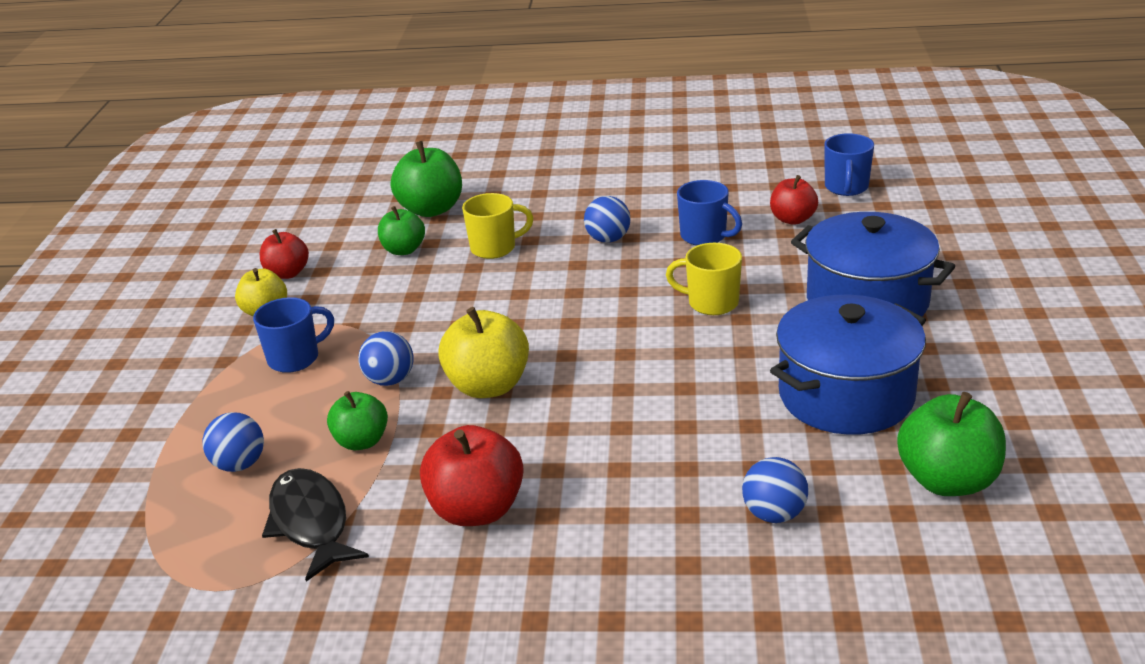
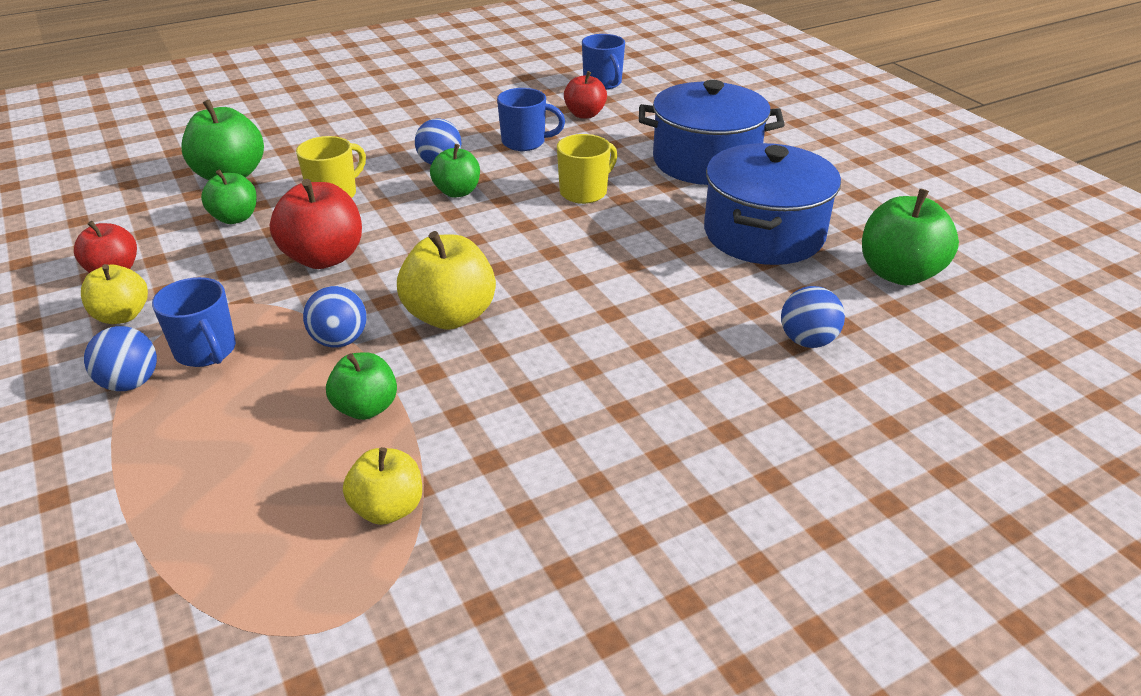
camera: 35 degrees left, 5 degrees up
(239, 464) = (240, 480): blue ball -> blue ball (130, 383)
(295, 358) = (206, 351): blue mug -> blue mug turned 120 degrees clockwise
(311, 523) = (388, 508): black fish -> yellow apple
(476, 510) = (552, 430): red apple -> red apple (324, 258)
(597, 272) = (457, 192): none -> green apple
(711, 303) = (584, 192): yellow mug -> yellow mug turned 150 degrees clockwise

